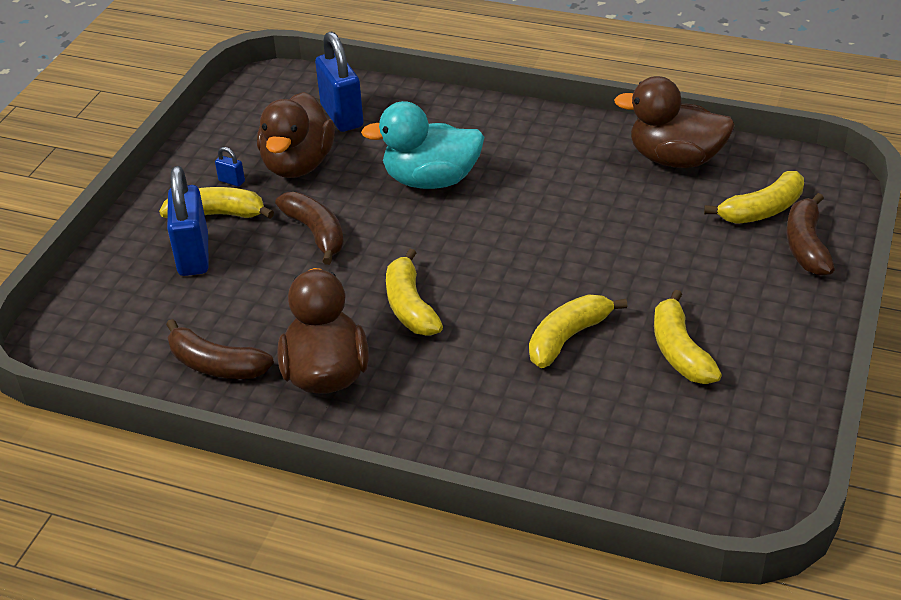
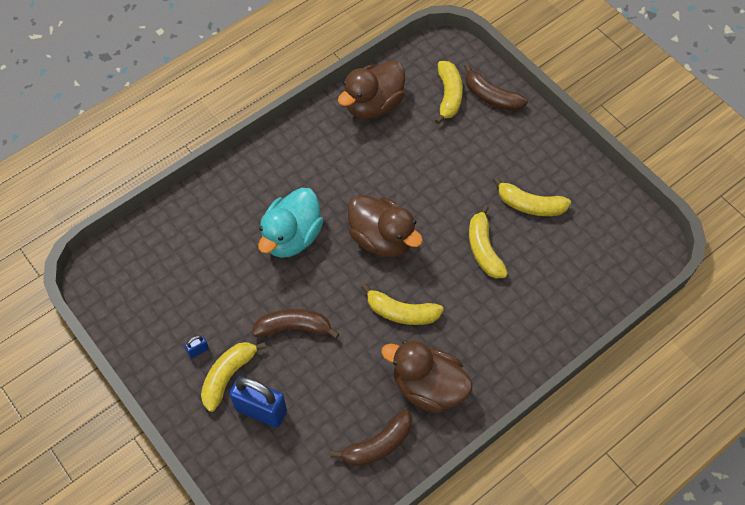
camera: 60 degrees left, 20 degrees up
(298, 164) = (213, 302): brown duck -> brown duck (382, 238)
(342, 116) = (180, 249): blue padlock -> none

